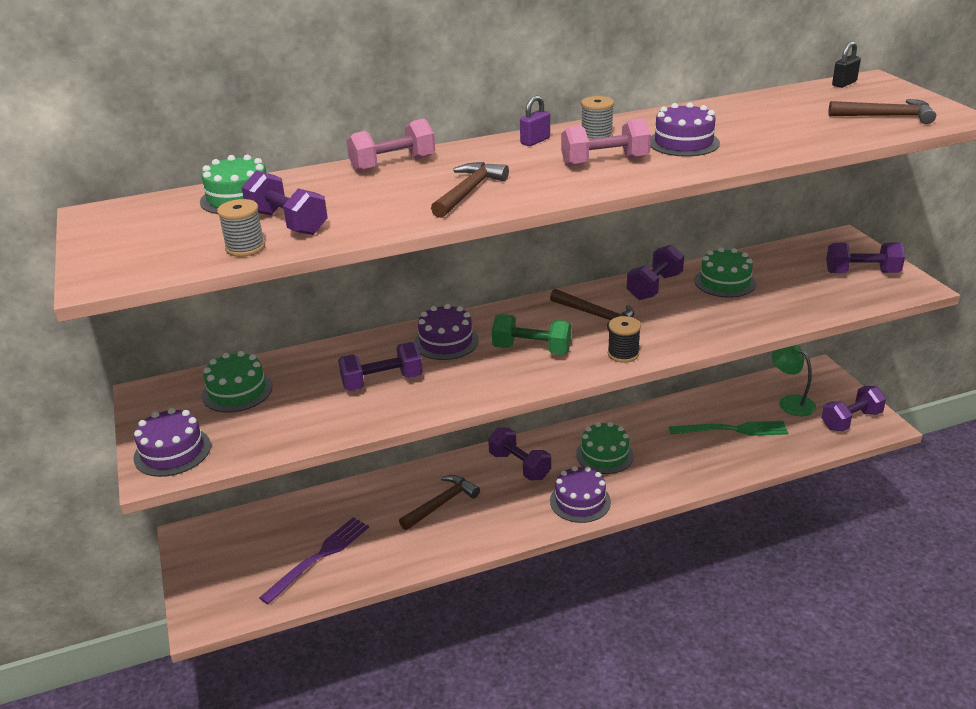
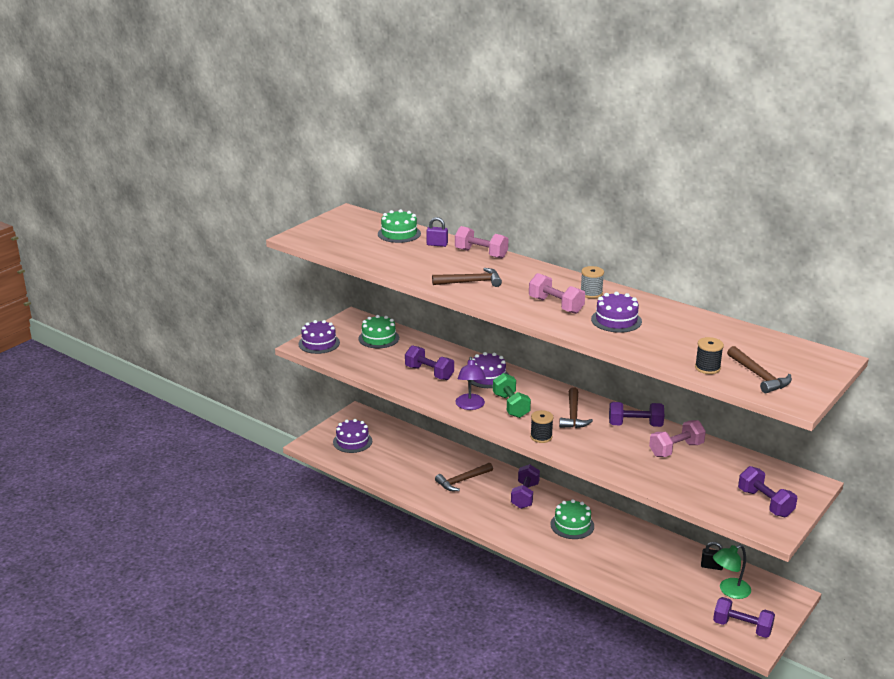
camera: 55 degrees right, 5 degrees down
(245, 248) = (353, 254): grey spool -> none
(287, 223) = (386, 253): purple dumbbell -> none
(319, 557) = (381, 459): purple fork -> none
(441, 503) = (462, 481): brown hammer -> brown hammer turned 135 degrees clockwise
(500, 379) = (470, 406): none -> purple lamp
(535, 141) = (561, 279): purple padlock -> purple padlock (437, 244)
(580, 501) = (517, 531): purple cake -> purple cake (352, 441)
(725, 282) = (676, 449): green cake -> pink dumbbell
(732, 430) = (662, 572): green fork -> none
(790, 402) = (729, 591): green lamp -> green lamp turned 135 degrees counterclockwise
(844, 83) = (809, 350): black padlock -> black padlock (711, 566)
(848, 132) = (707, 368): none -> black spool

